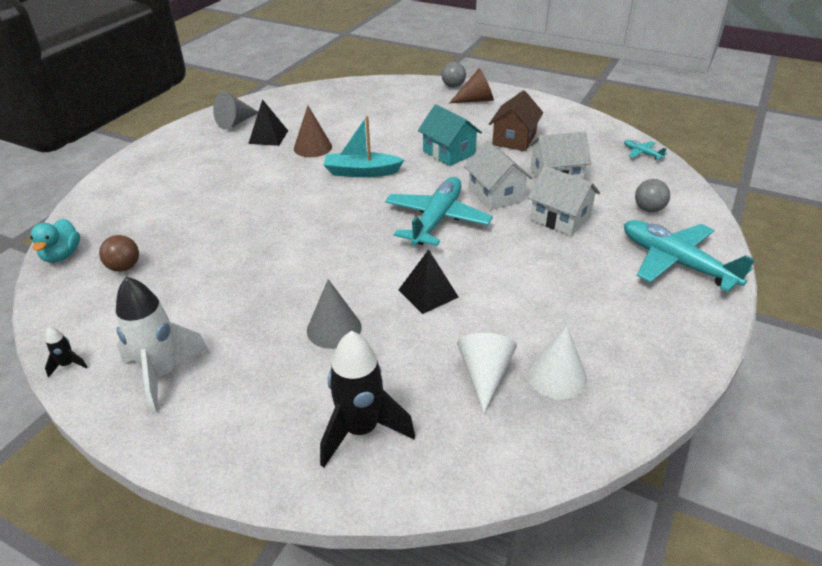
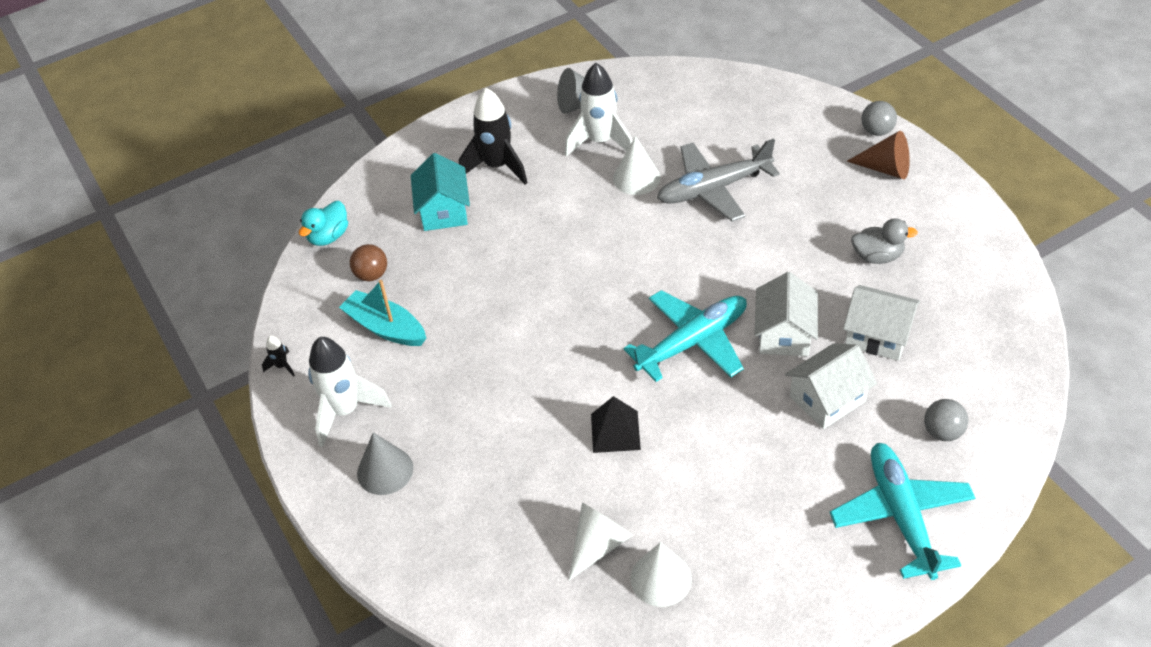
camera: 35 degrees right, 10 degrees up
(268, 137) = (600, 142): black pyramid -> white rocket
(313, 147) = (636, 178): brown cone -> white cone
(334, 328) = (505, 431): grey cone -> grey cone (385, 470)
(361, 172) = (663, 238): turquoise boat -> turquoise boat (385, 327)
(361, 430) = (461, 543): black rocket -> black rocket (497, 166)
(374, 138) = (713, 189): none -> grey plane
(449, 153) = (781, 247): turquoise house -> turquoise house (444, 211)
(514, 139) = (877, 256): brown house -> grey duck
(560, 218) = (827, 399): white house -> white house turned 75 degrees clockwise
(642, 153) = (1020, 345): turquoise plane -> none

